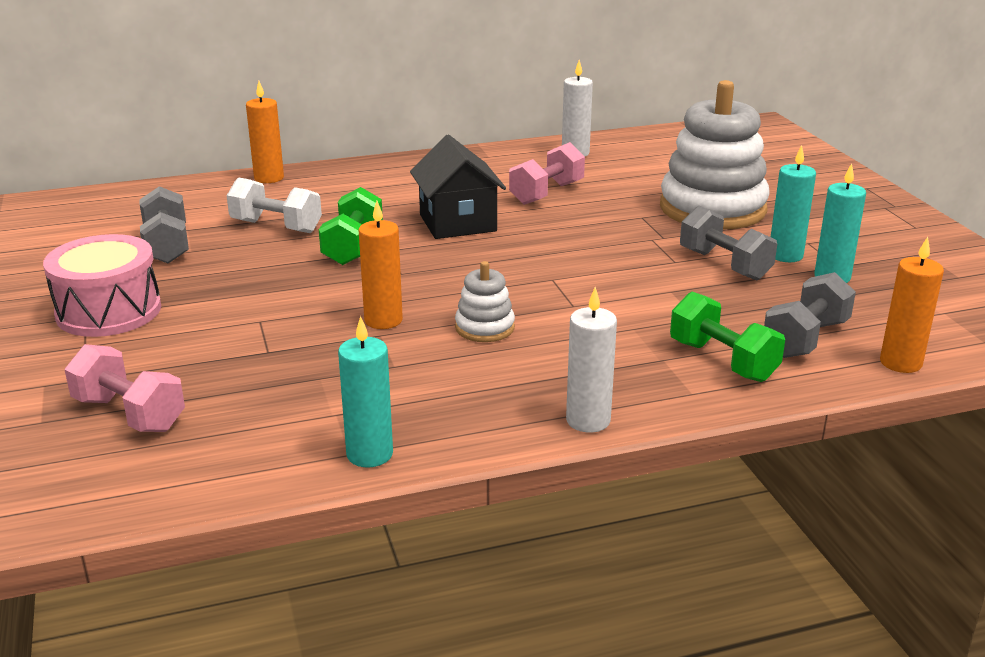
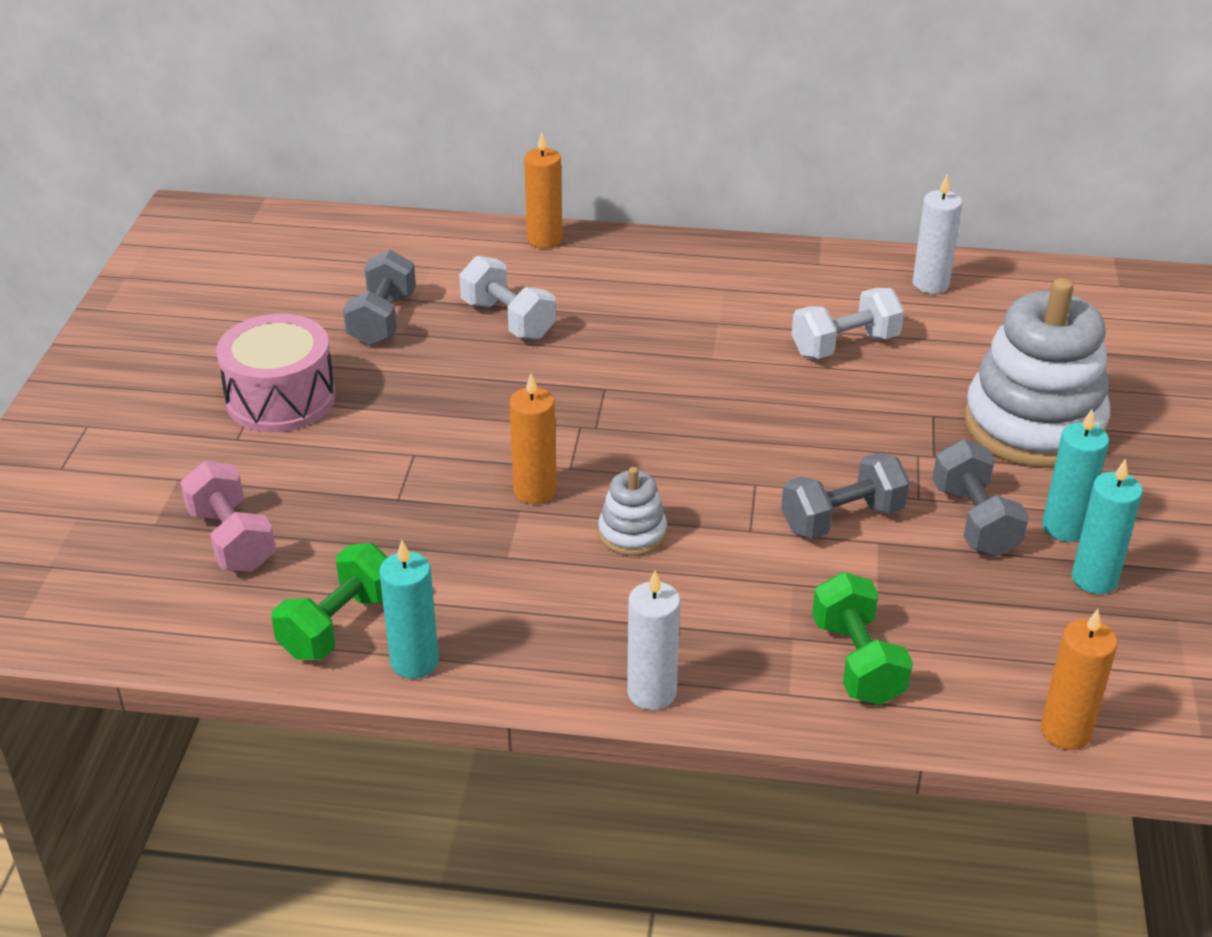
camera: 25 degrees right, 10 degrees up
(353, 247) = (570, 374): green dumbbell -> green dumbbell (339, 625)
(457, 223) = (707, 367): black house -> none
(546, 193) = (845, 345): pink dumbbell -> white dumbbell
(805, 339) = (980, 661): grey dumbbell -> grey dumbbell (842, 519)

